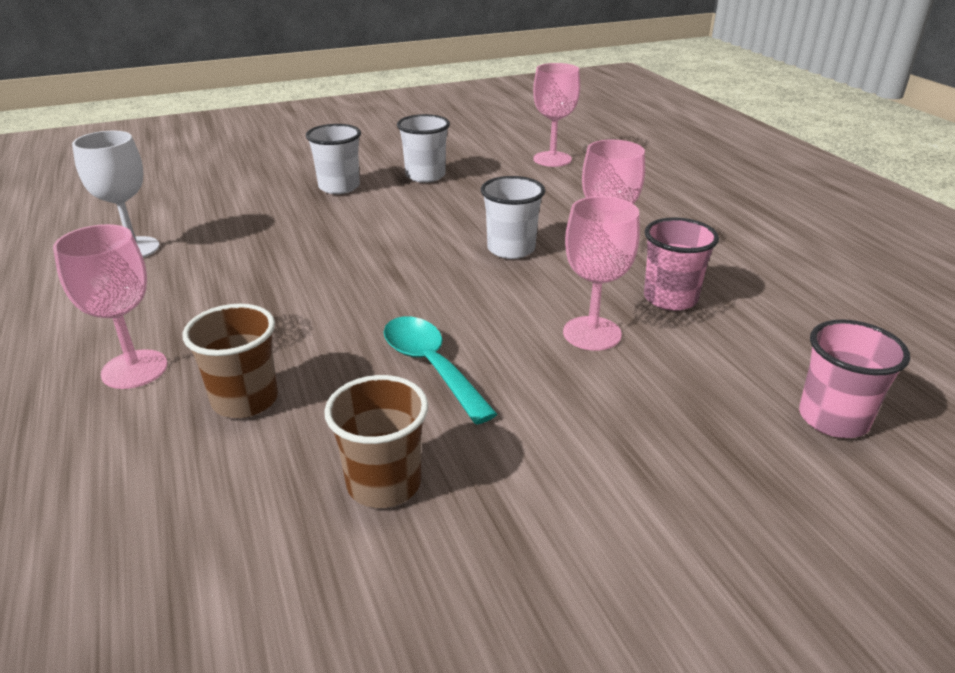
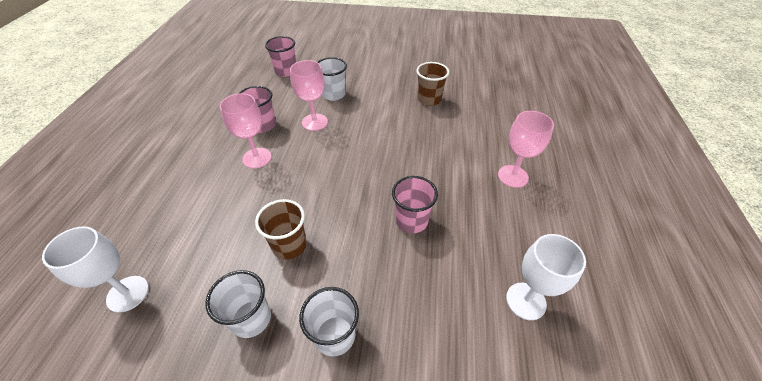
camera: 150 degrees left, 15 degrees up
(245, 400) = (466, 143): brown cup -> brown cup (289, 245)
(305, 267) = (411, 221): none -> pink cup
(430, 366) = (388, 131): turquoise spoon -> none
(511, 249) = (289, 186): white cup -> white cup (333, 94)
(552, 159) = (128, 293): pink goblet -> white goblet

